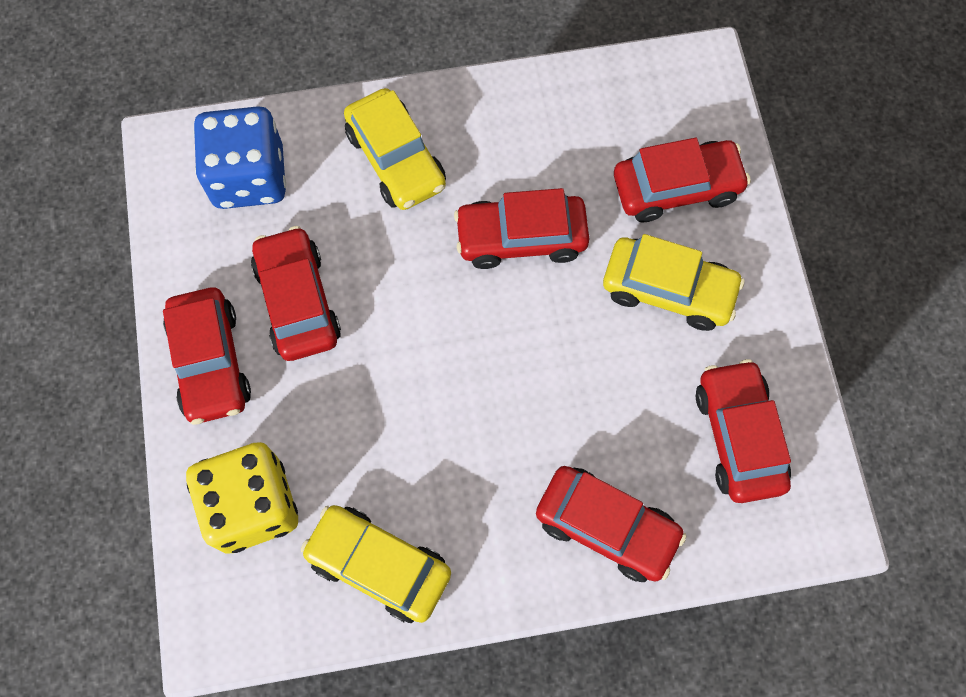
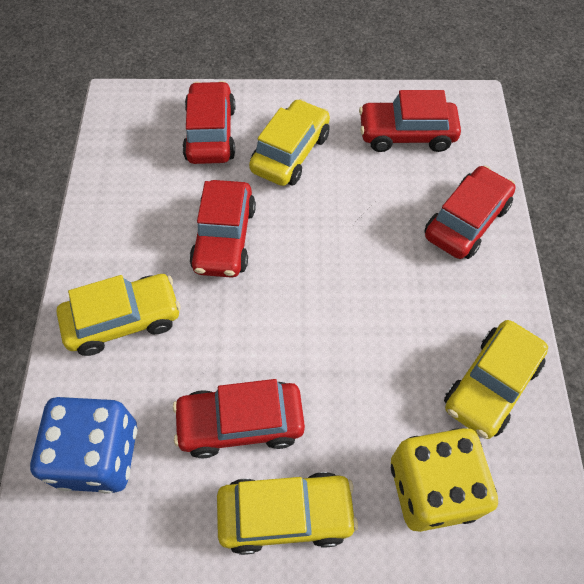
camera: 80 degrees left, 10 degrees down
(211, 362) = (286, 514): red car -> yellow car

